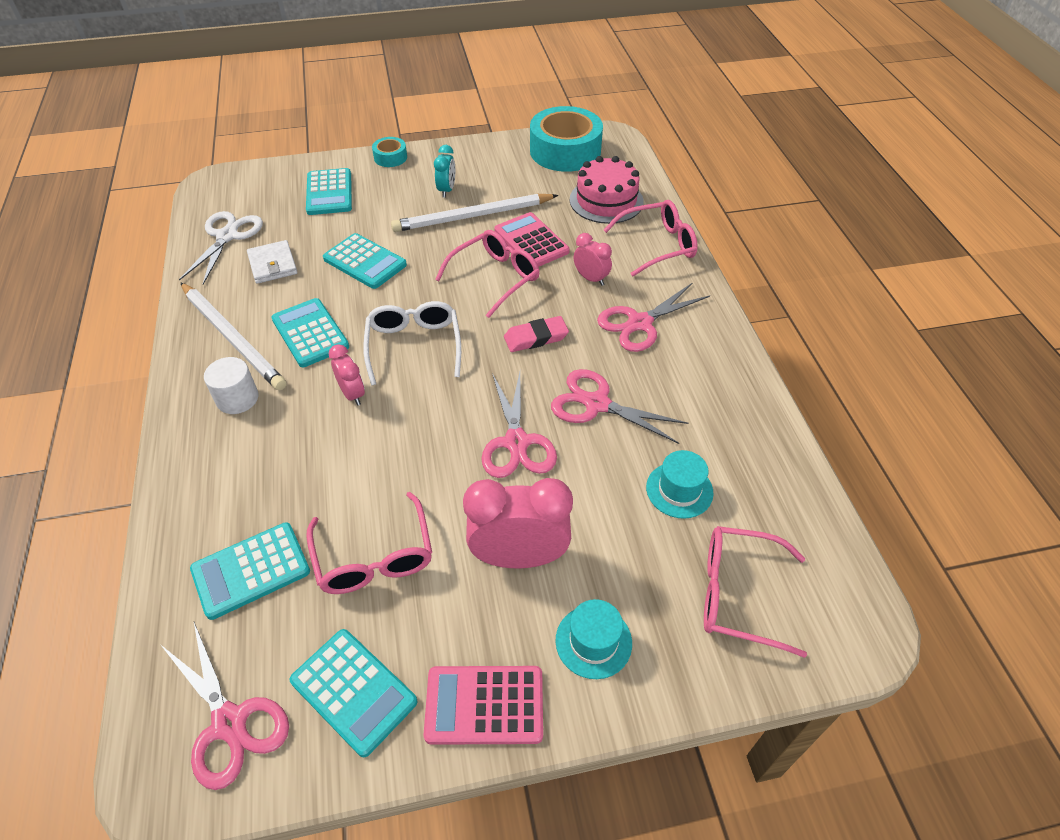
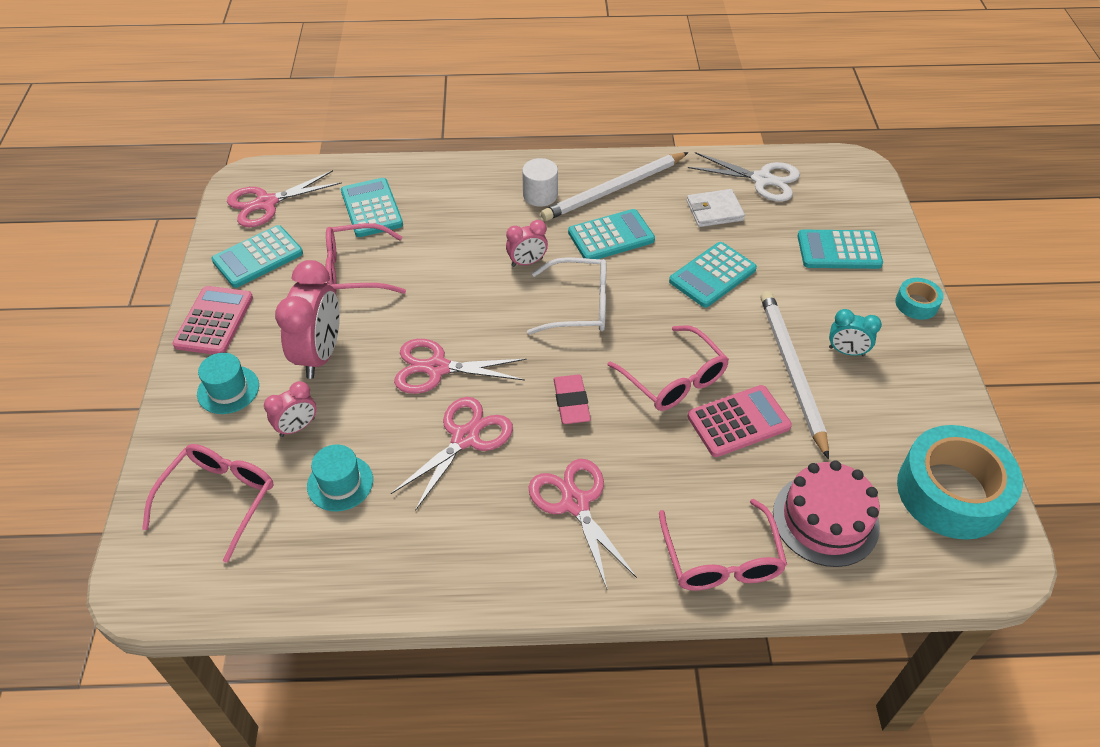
camera: 100 degrees right, 0 degrees up
(591, 279) = (661, 470): pink clock -> pink clock (297, 427)

